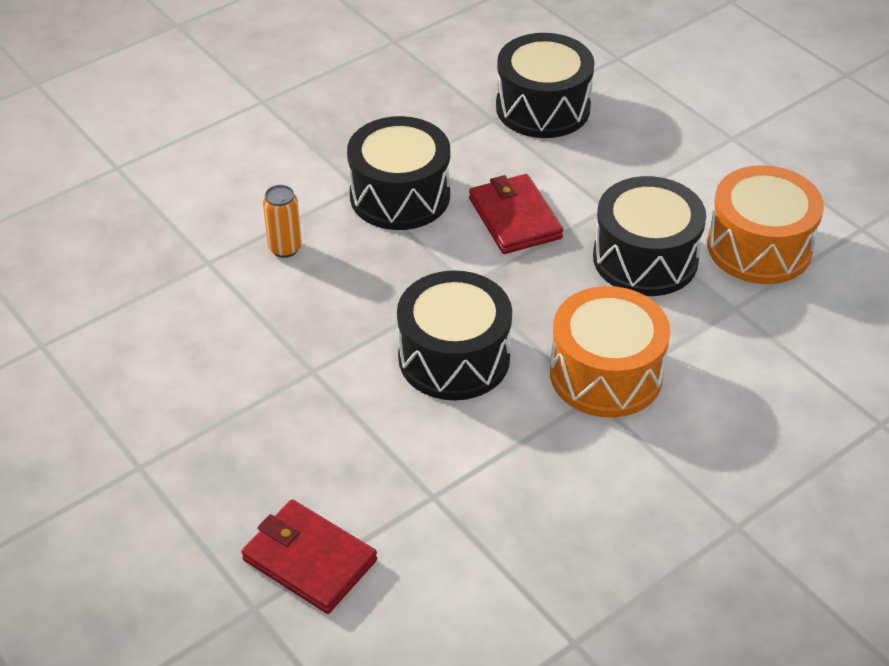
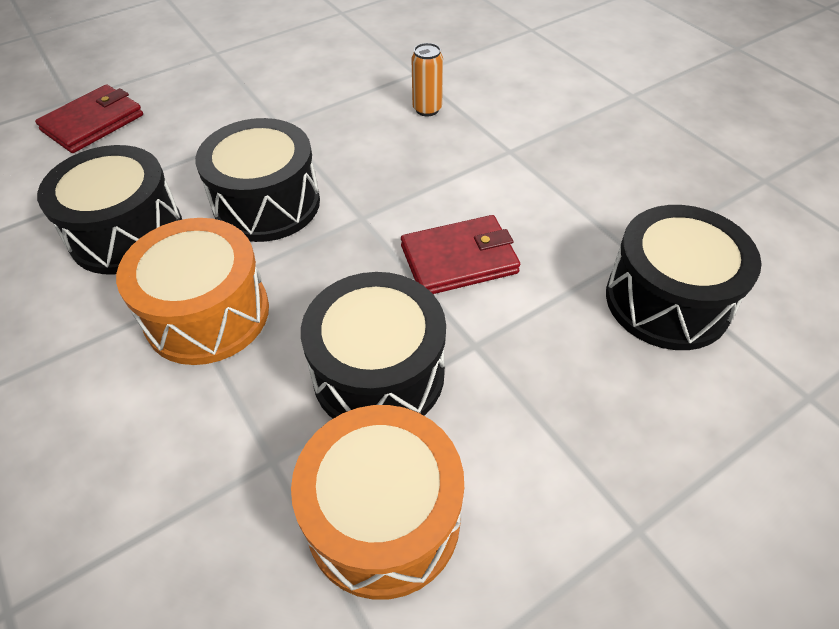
camera: 95 degrees right, 5 degrees up
(400, 195) = (497, 177): black drum -> black drum (127, 233)

